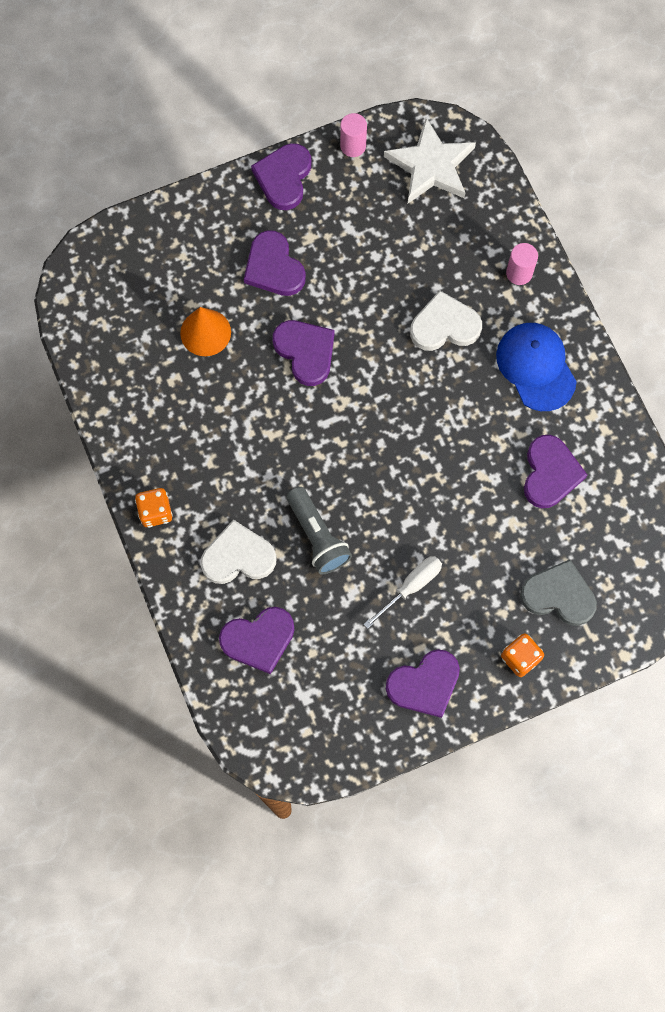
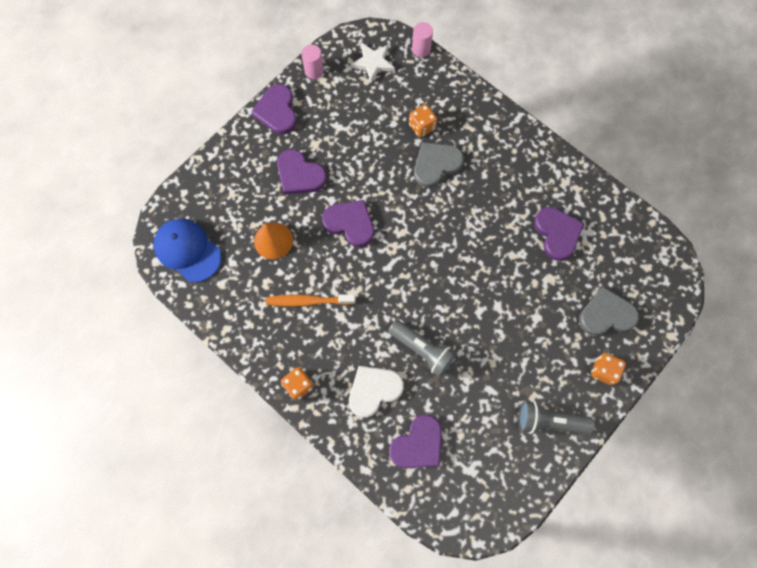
camera: 25 degrees left, 0 degrees up
(212, 421) = (308, 301): none -> orange toothbrush
(411, 586) = (504, 355): white screwdriver -> none
(424, 684) = (549, 421): purple heart -> grey flashlight
(431, 166) = (373, 63): white star -> white star, size x0.66
(444, 325) = (436, 165): white heart -> grey heart
(451, 271) = (422, 126): none -> orange dice
(519, 273) = (467, 109): pink cylinder -> pink cylinder (421, 49)
(536, 367) = (510, 166): blue cap -> blue cap (187, 250)

